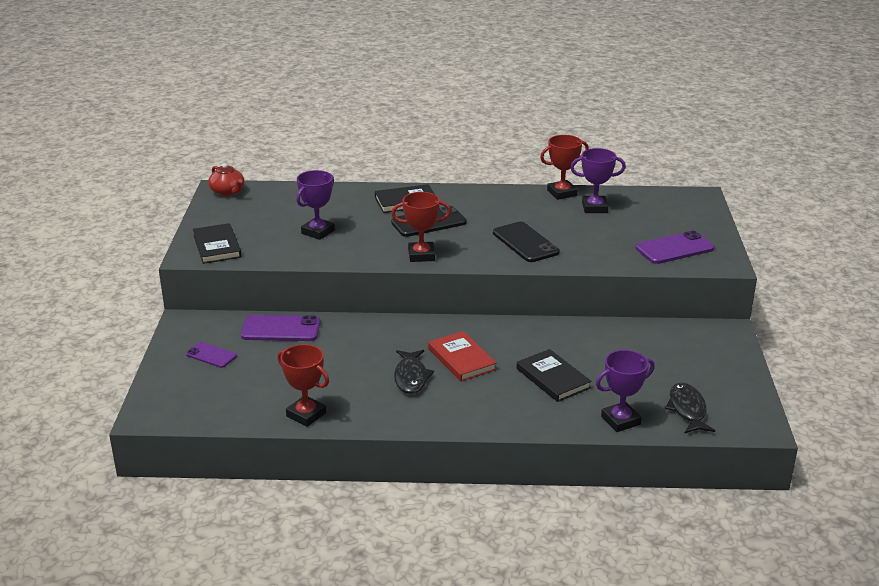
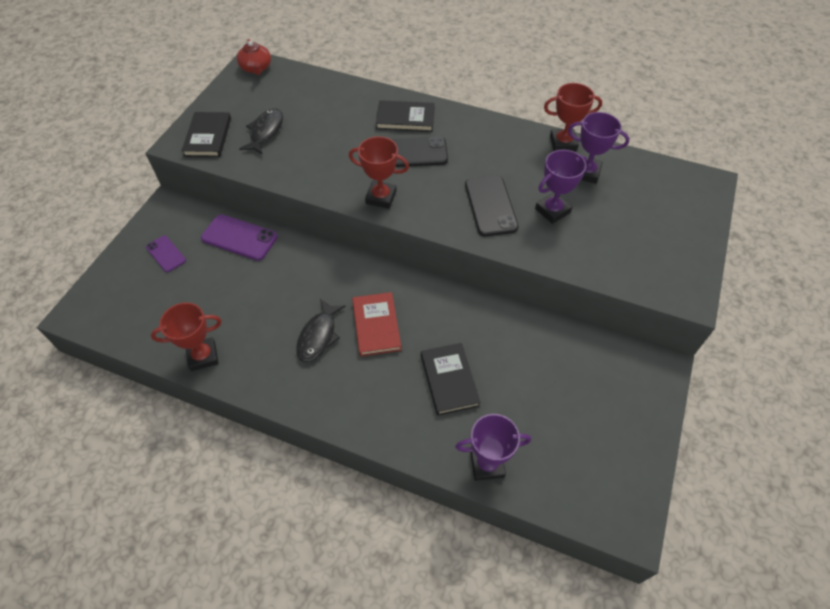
camera: 20 degrees right, 25 degrees up
(306, 414) = (203, 356): red trophy -> red trophy turned 75 degrees counterclockwise
(318, 232) = (304, 140): purple trophy -> purple trophy (552, 210)
(674, 248) = (642, 256): purple phone -> none
(687, 409) = (564, 472): black fish -> black fish (265, 132)

